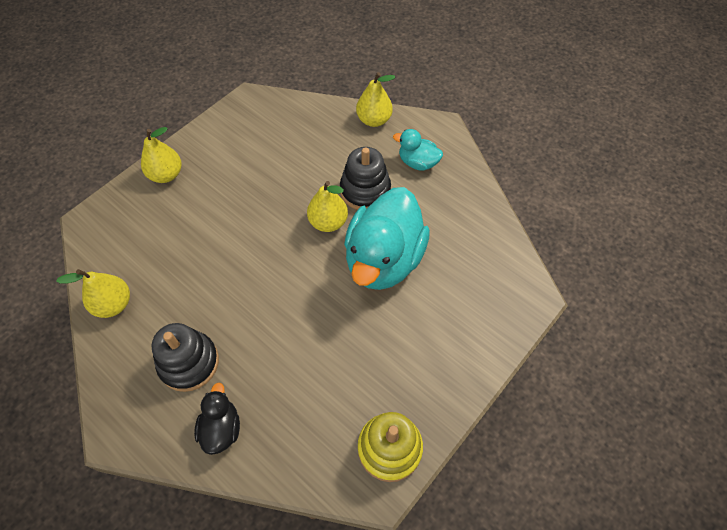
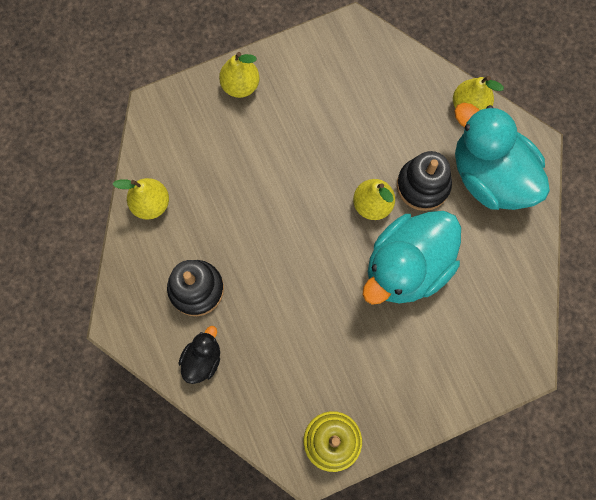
camera: 25 degrees right, 15 degrees up
(417, 162) = (490, 176): turquoise duck -> turquoise duck, size x2.12

